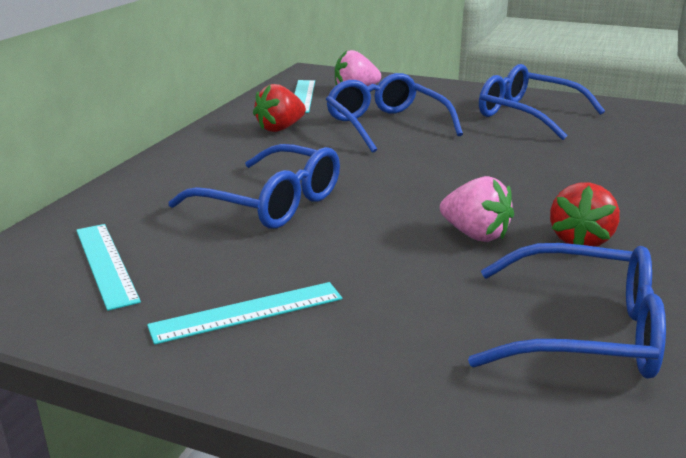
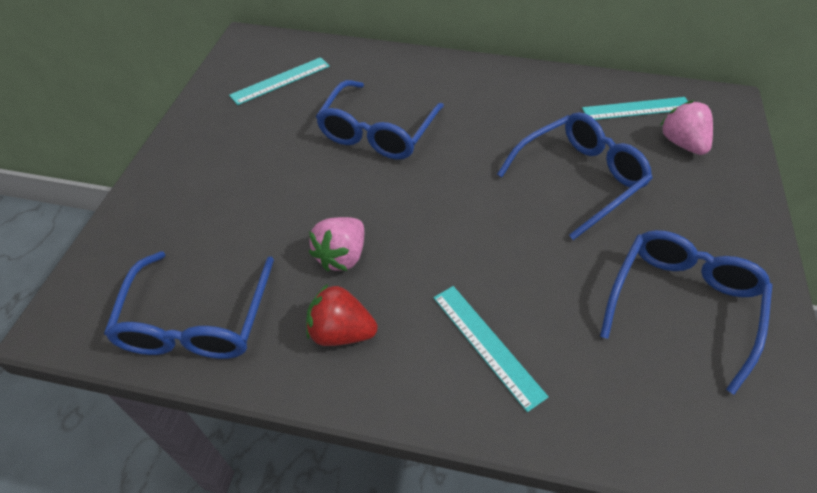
camera: 80 degrees right, 25 degrees up
(247, 312) = (226, 149): turquoise ruler -> turquoise ruler (487, 345)
(280, 128) = (536, 109): red strawberry -> none

